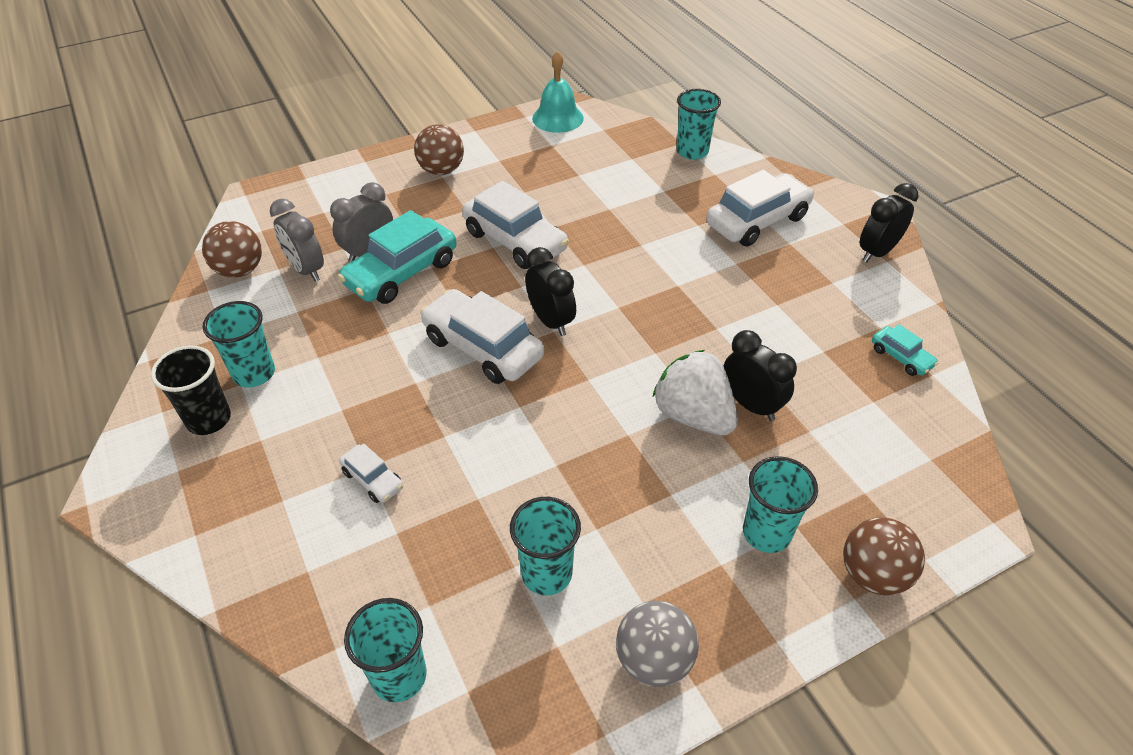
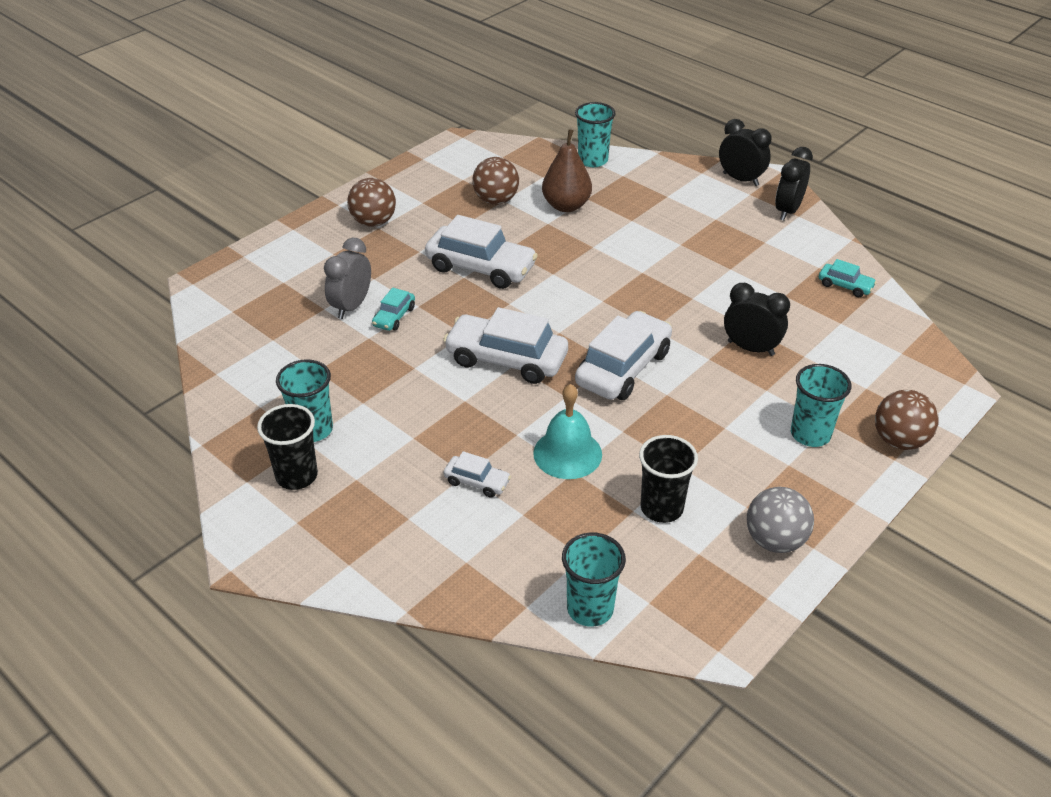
camera: 20 degrees left, 5 degrees down
(240, 270) = (236, 349): brown ball -> brown ball (496, 200)
(306, 270) = (301, 334): grey clock -> none
(402, 273) = (394, 317): turquoise car -> turquoise car, size x0.49
(546, 574) = (661, 508): turquoise cup -> black cup
(551, 321) = (552, 325): black clock -> black clock (740, 179)
(558, 118) = (454, 154): turquoise bell -> turquoise bell (567, 453)
(638, 194) = (566, 206): none -> brown pear
(693, 415) = (710, 367): white strawberry -> none
(757, 221) = (679, 206): white car -> white car (623, 368)

